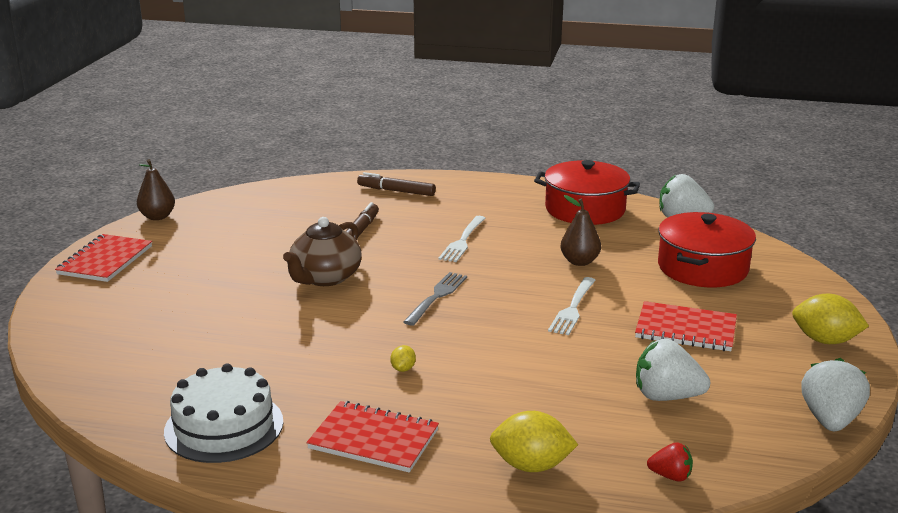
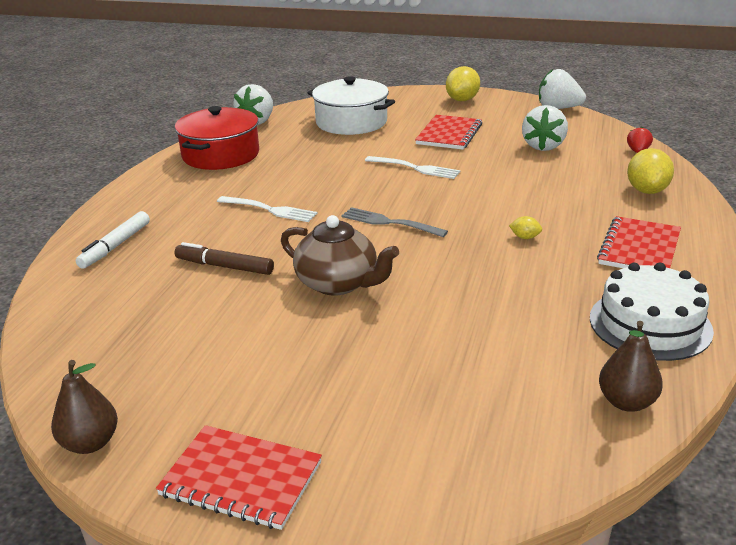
camera: 85 degrees left, 5 degrees up
(396, 191) = (115, 246): brown marker -> white marker
(579, 262) = (330, 162): brown pear -> brown pear (626, 402)
(702, 268) = (351, 122): red pot -> white pot

